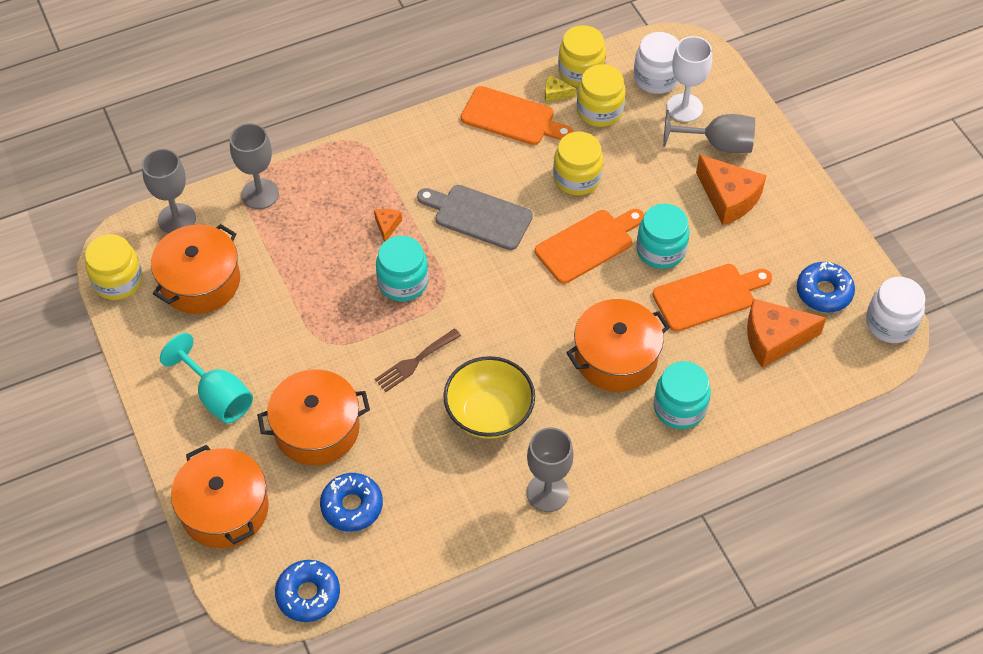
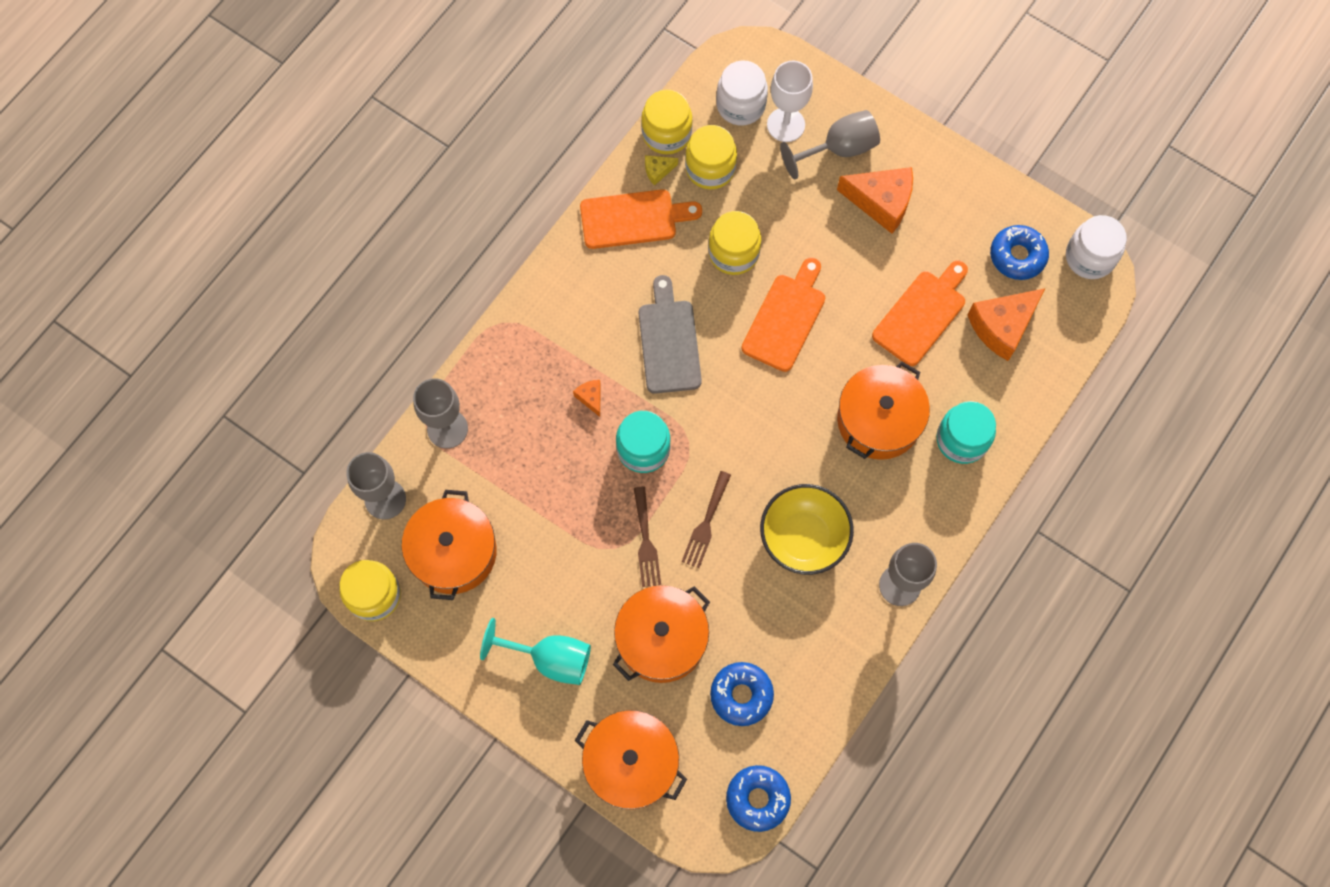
camera: 30 degrees left, 15 degrees up
(356, 350) = (646, 542): none -> brown fork
(479, 216) = (669, 342): grey cutting board -> grey cutting board turned 90 degrees clockwise
(660, 250) = (853, 289): turquoise jar -> none

